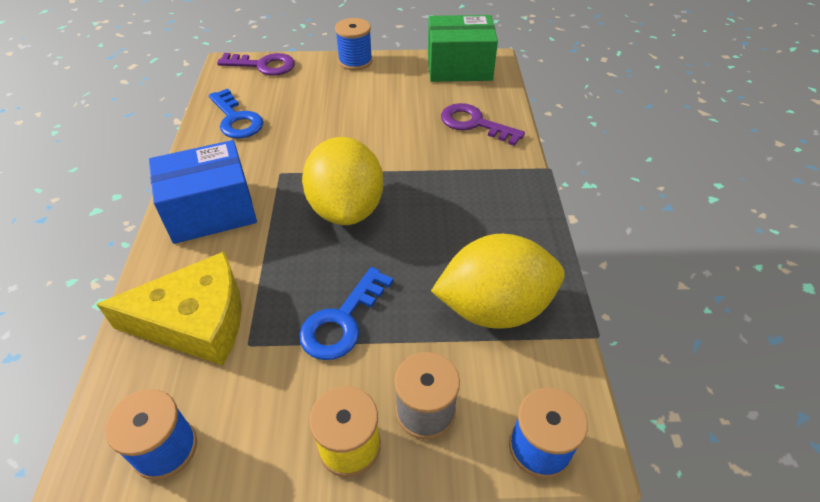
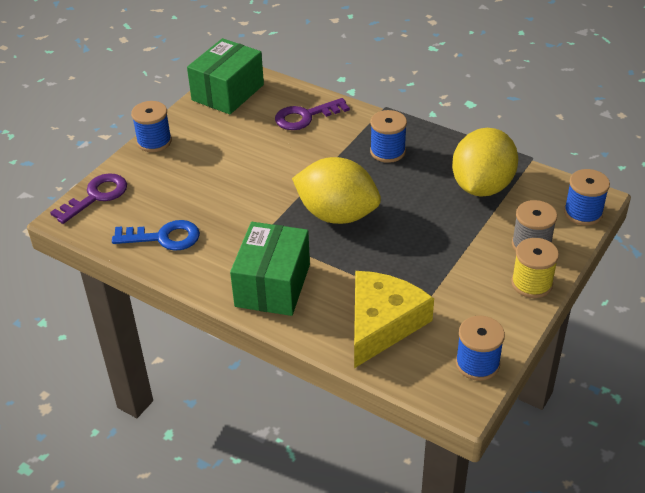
camera: 55 degrees left, 5 degrees down
(211, 211) = (272, 285): blue box -> green box
(342, 321) = (439, 254): blue key -> none
(479, 201) = (387, 151): none -> blue spool

